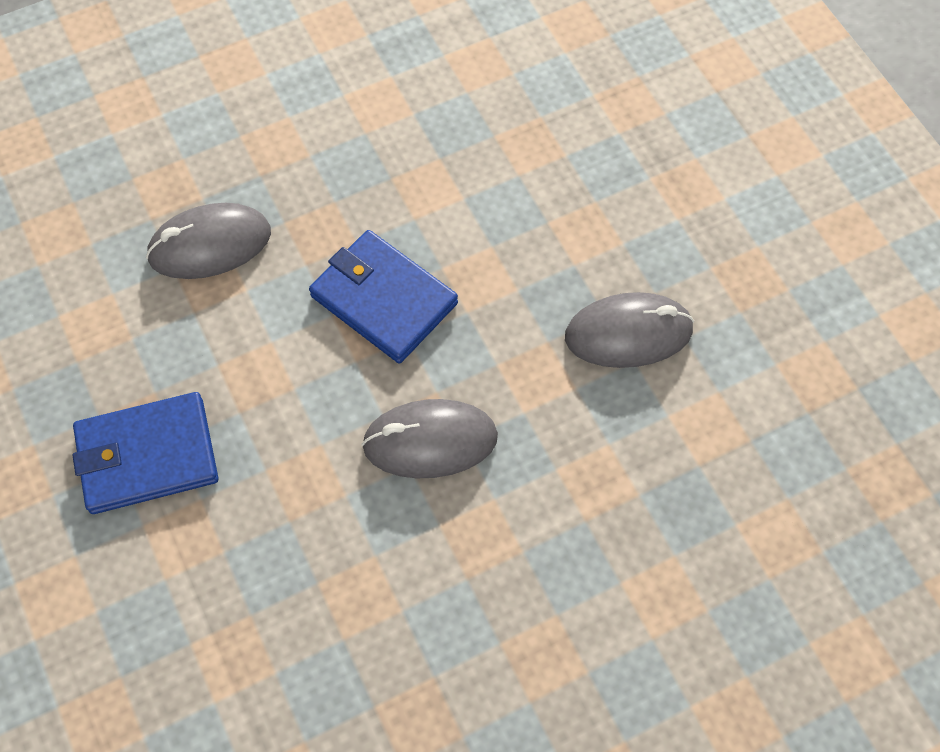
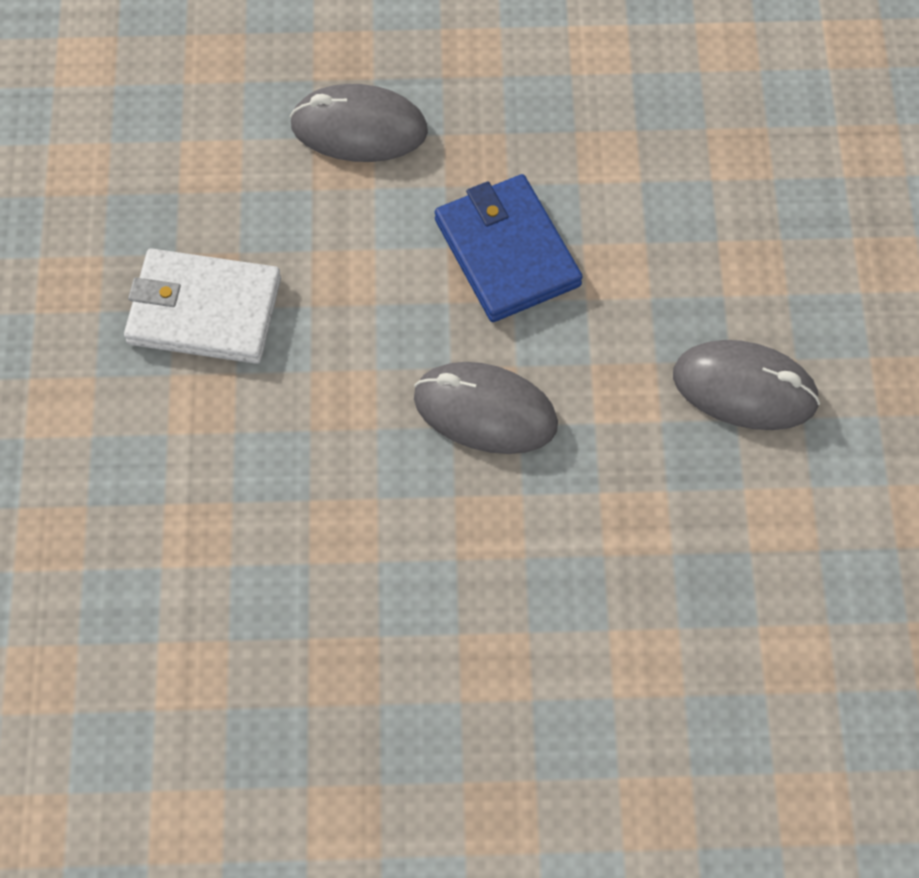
camera: 25 degrees right, 0 degrees up
(147, 456) = (204, 311): blue wallet -> white wallet

